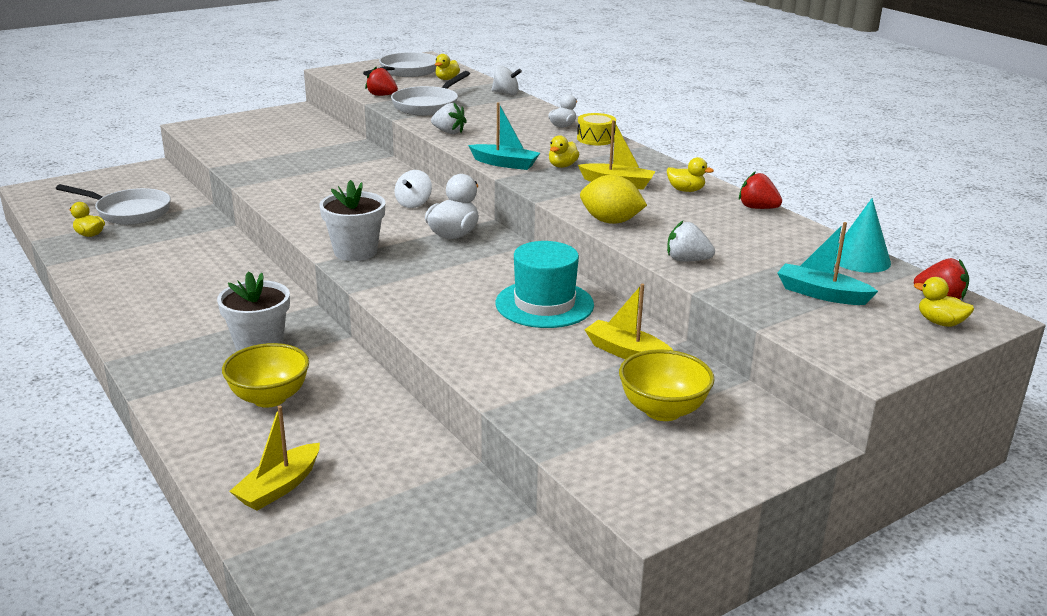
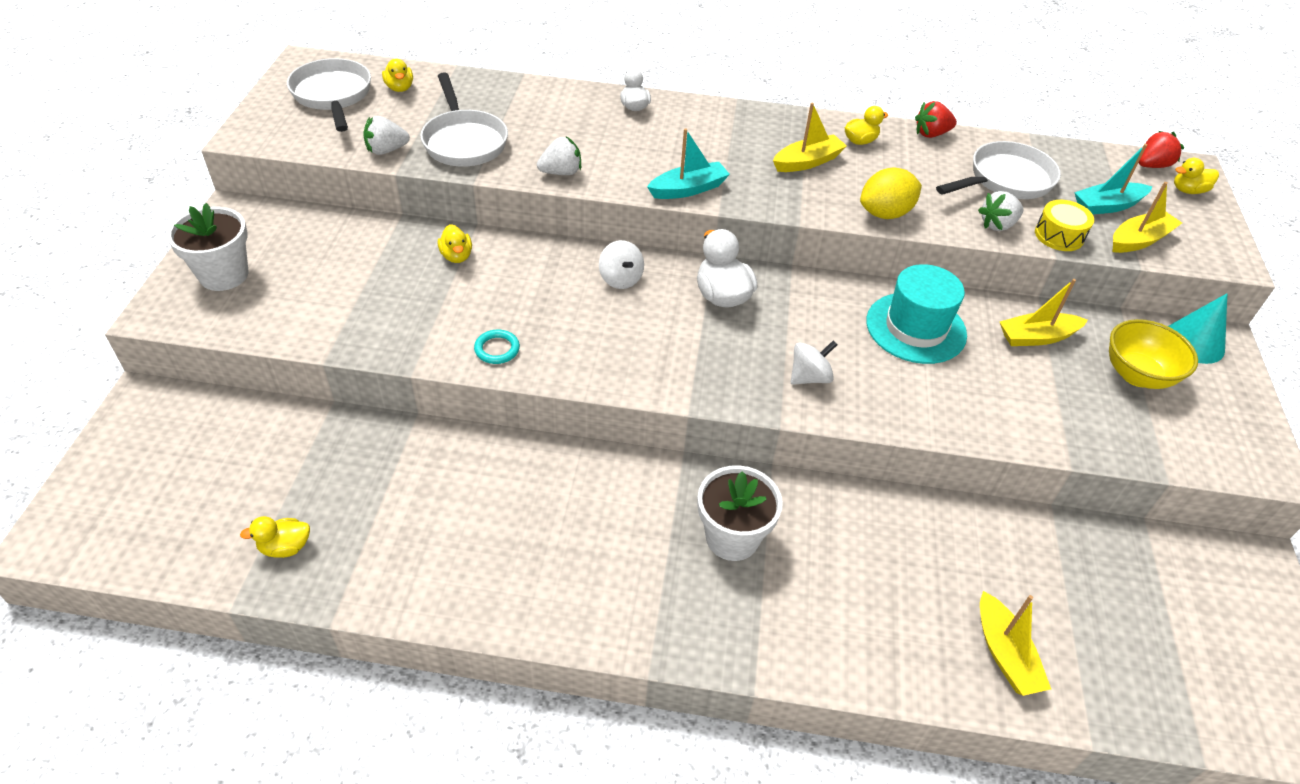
camera: 50 degrees left, 20 degrees up
(129, 212) = (262, 481): white pan -> white pan (1005, 180)
(269, 398) = (842, 582): yellow bowl -> none
(288, 197) = (497, 349): none -> turquoise ring
(355, 252) = (692, 376): white flower pot -> white flower pot (224, 275)
(382, 95) = (386, 150): red strawberry -> white strawberry
(506, 93) = (498, 83): white spinning top -> white spinning top (809, 377)
(562, 166) = (733, 164): yellow duck -> yellow duck (457, 256)
(595, 139) = (690, 110): yellow drum -> yellow drum (1059, 235)
(799, 319) = (1139, 240): none -> yellow boat
(860, 259) = (1065, 154): turquoise cone -> turquoise cone (1194, 342)

